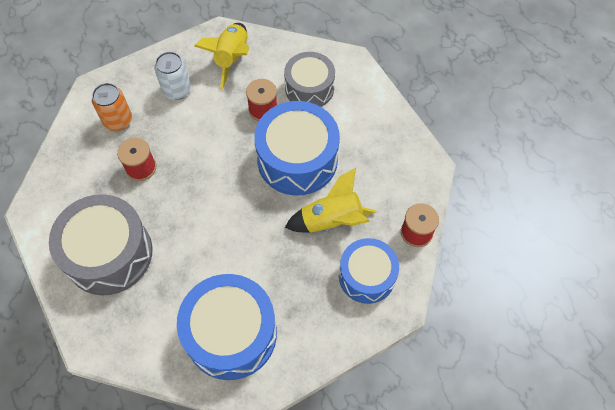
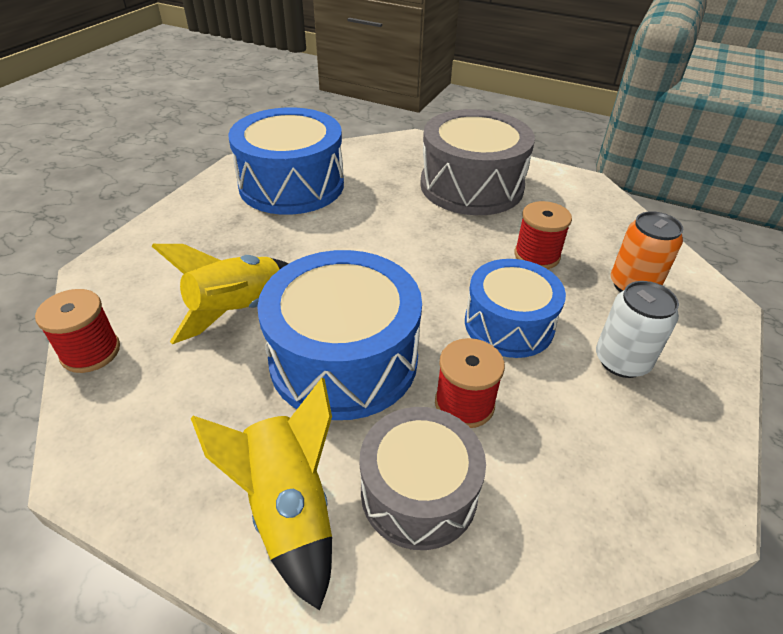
camera: 145 degrees right, 20 degrees down
(232, 59) = (613, 465): yellow rocket -> yellow rocket (289, 509)
(367, 276) = (155, 277): blue drum -> blue drum (509, 324)

